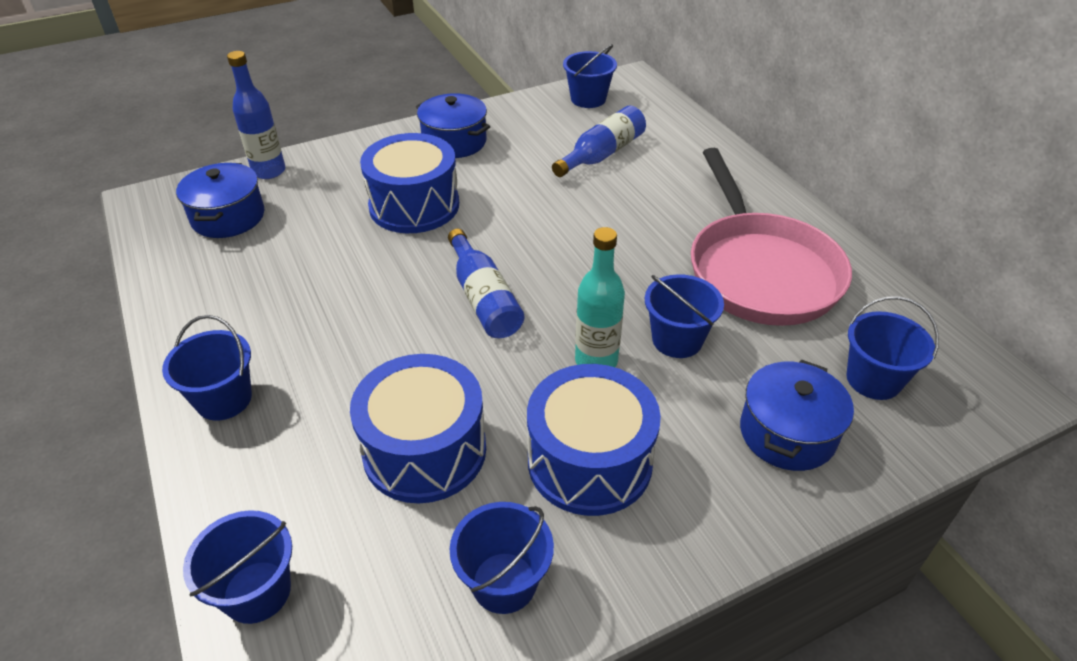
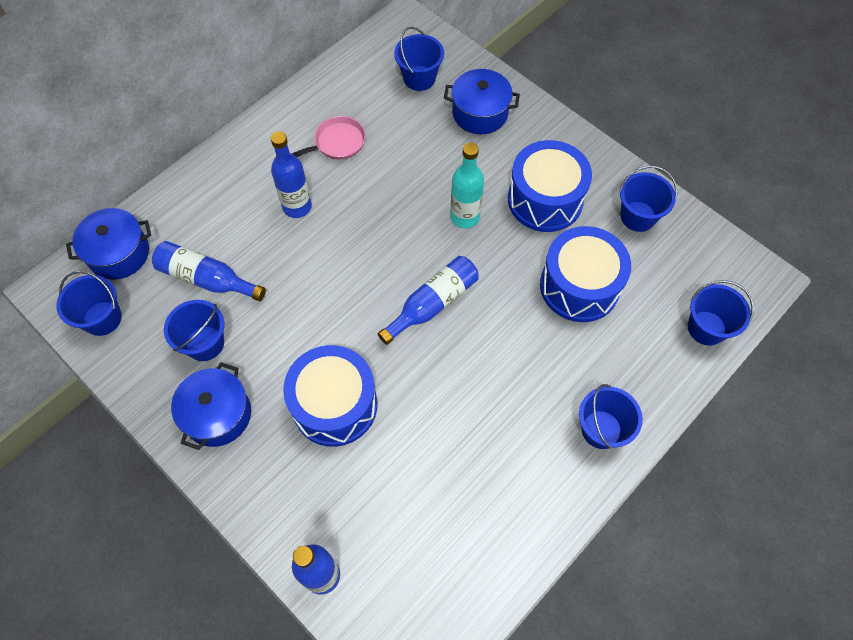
camera: 110 degrees left, 20 degrees up
(228, 217) = (408, 567): blue pot -> blue pot (119, 253)
(669, 223) = (297, 207): none -> blue bottle
(677, 340) = (426, 177): blue bucket -> blue bucket (205, 343)
(760, 271) = (336, 143): pink pan -> pink pan, size x0.45

